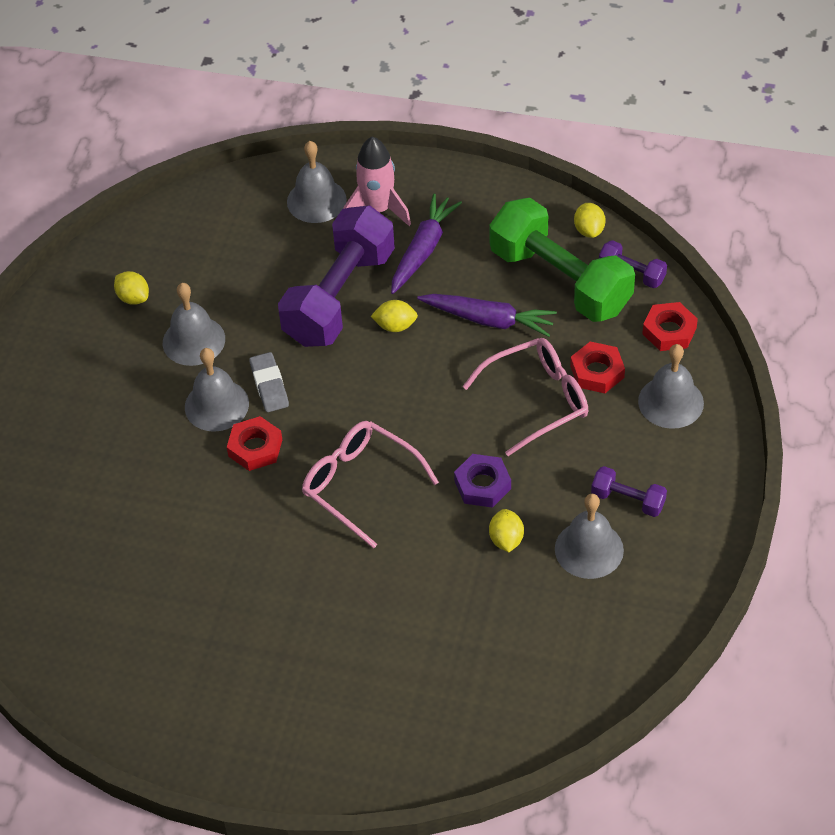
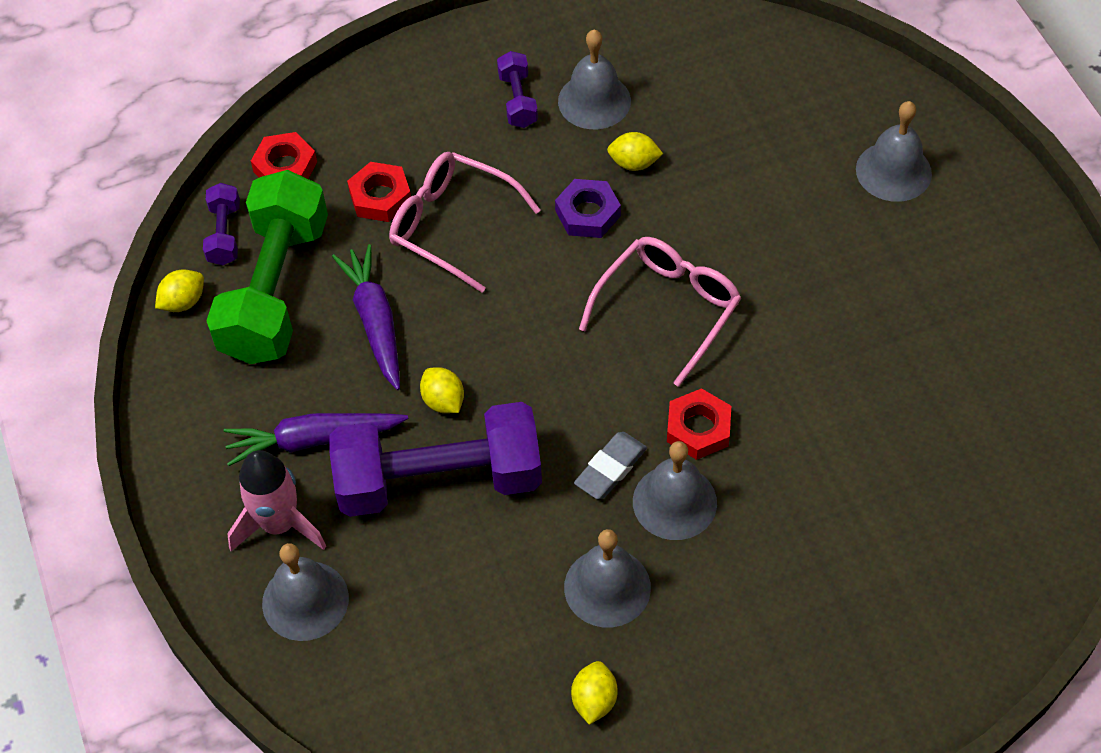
camera: 125 degrees left, 5 degrees up
(360, 485) = (668, 309): pink glasses -> pink glasses turned 150 degrees counterclockwise
(506, 539) = (634, 163): yellow lemon -> yellow lemon turned 45 degrees clockwise
(670, 402) = (377, 124): grey bell -> grey bell (893, 171)

